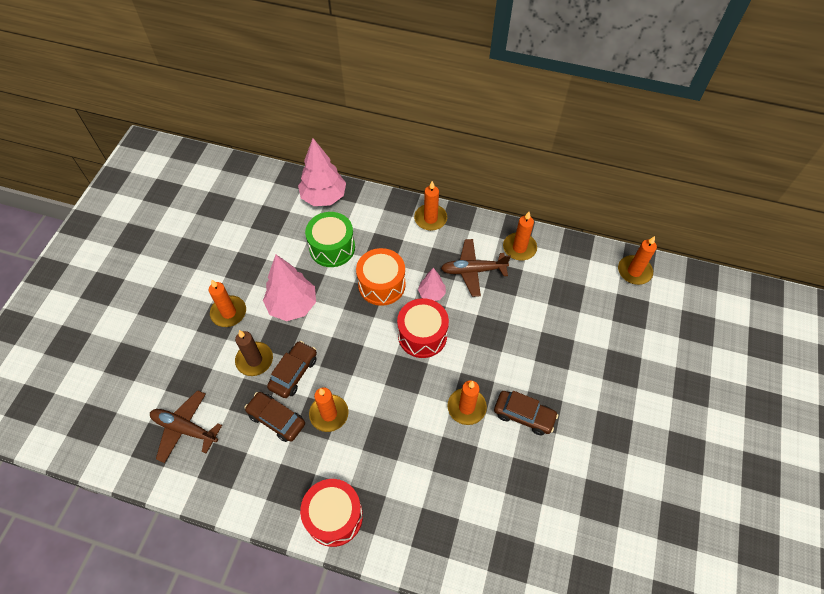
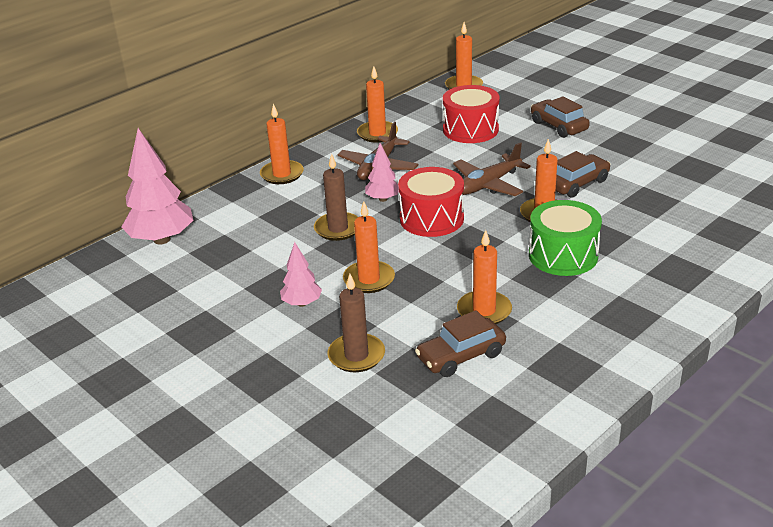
camera: 60 degrees left, 25 degrees down
(185, 429) = (414, 448): brown plane -> brown plane (488, 184)
(228, 312) = (259, 363): orange candle -> orange candle (369, 279)
(292, 305) = (302, 303): pink tree -> pink tree, size x0.54
(294, 373) = (404, 325): brown car -> brown car (558, 126)
(332, 248) = (246, 251): green drum -> green drum (563, 255)
(334, 516) = (624, 339): red drum -> red drum (470, 130)
(381, 284) = (338, 229): orange drum -> brown candle

